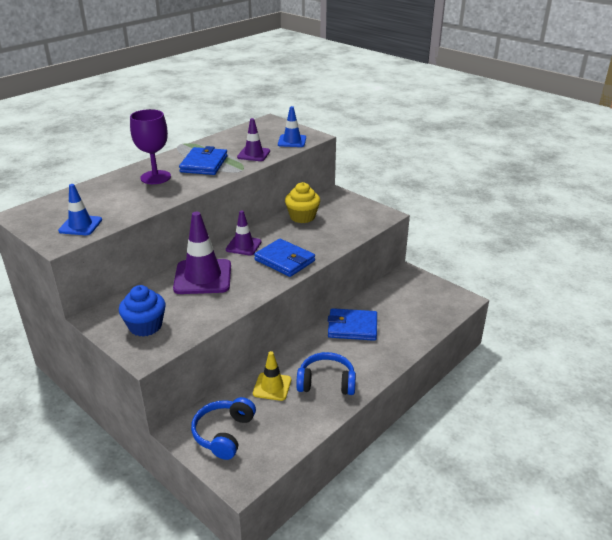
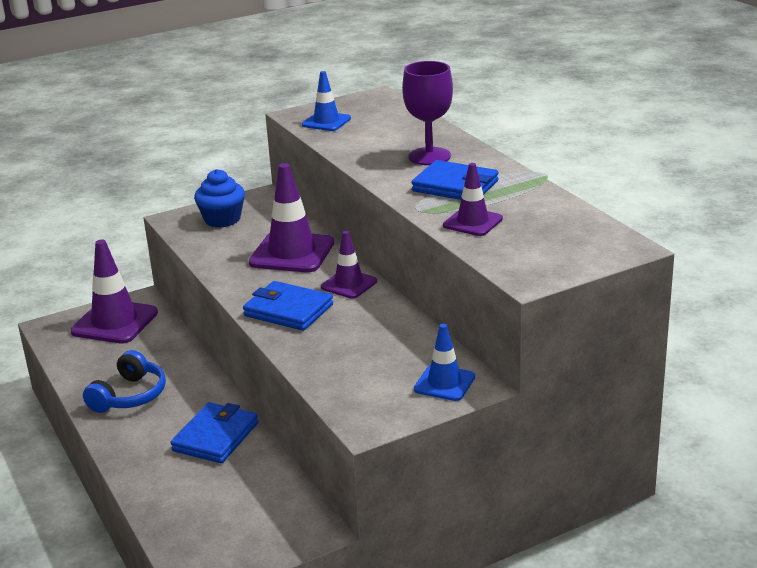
camera: 110 degrees right, 5 degrees down
(224, 434) = (115, 322): blue headphones -> purple traffic cone
(272, 386) = (156, 357): yellow traffic cone -> none
(284, 260) = (288, 310): blue wallet -> blue wallet turned 60 degrees clockwise
(292, 141) = (513, 258): blue traffic cone -> blue traffic cone (444, 383)
(302, 217) = (406, 340): yellow cupcake -> none

